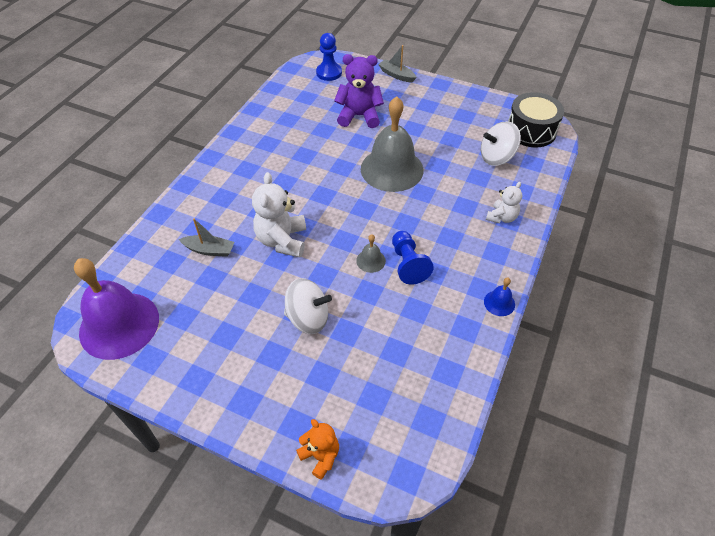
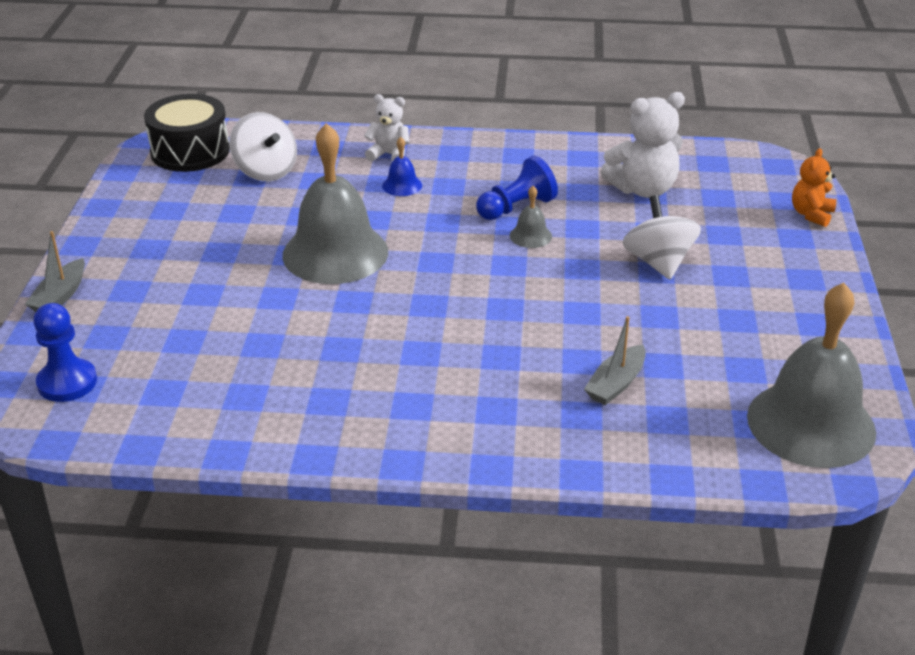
camera: 110 degrees left, 15 degrees down
(119, 325) = (811, 424): purple bell -> grey bell
(209, 250) = (616, 384): grey boat -> grey boat turned 135 degrees counterclockwise
(282, 240) = (547, 318): white teddy bear -> white teddy bear (643, 189)
(359, 116) = (206, 312): purple teddy bear -> none
(499, 303) = (531, 142): blue bell -> blue bell (402, 185)

